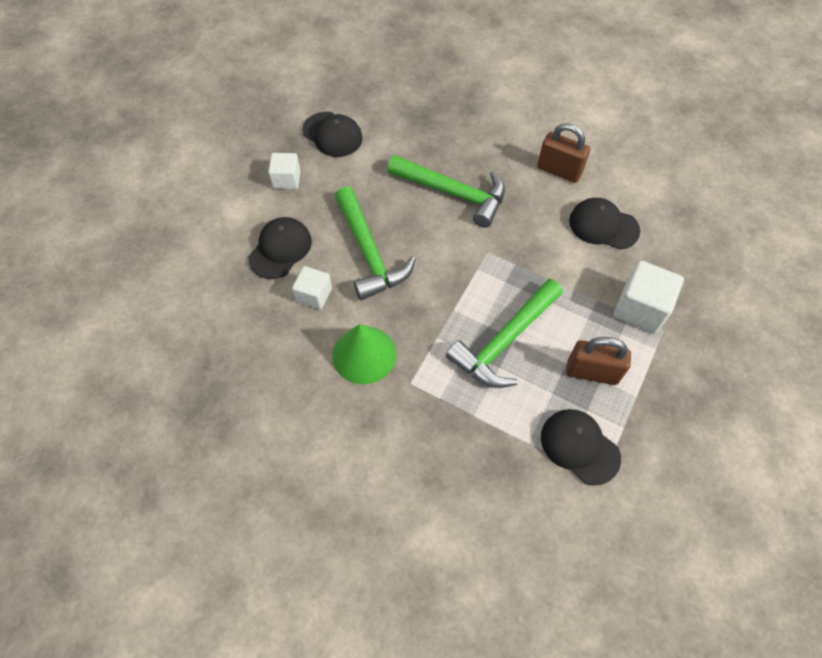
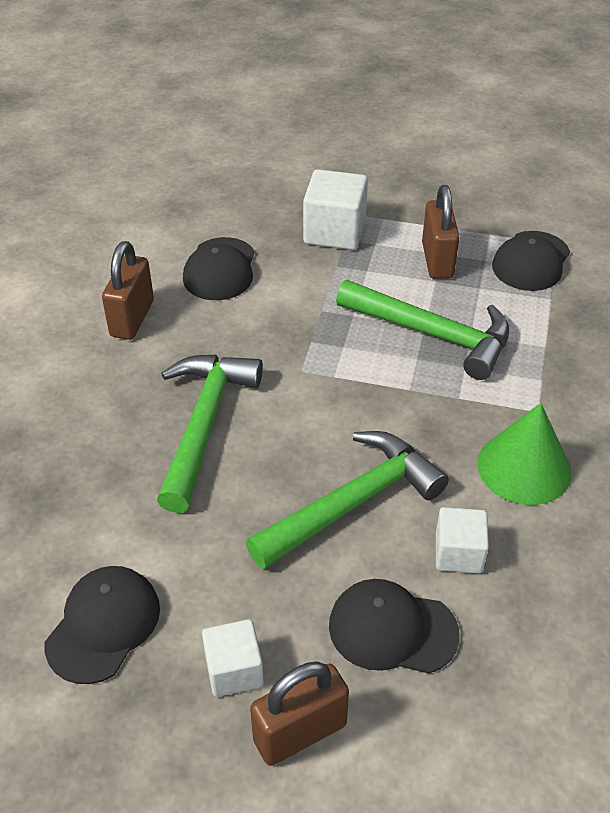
camera: 105 degrees left, 15 degrees down
(244, 198) = (300, 732): none -> brown padlock

